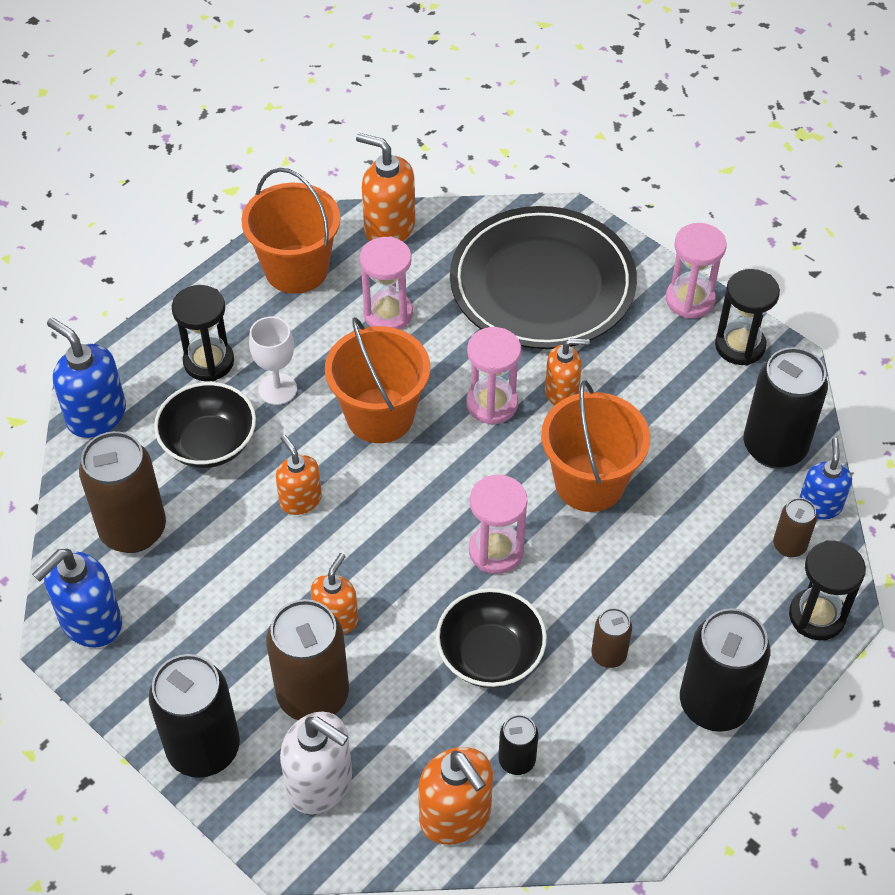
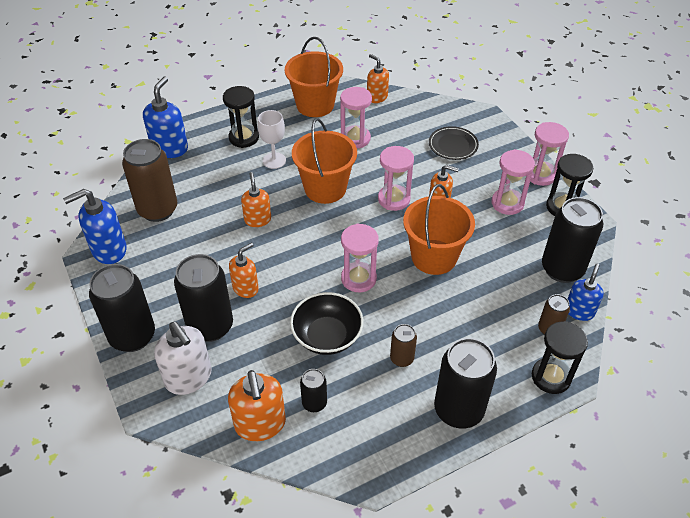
camera: 20 degrees right, 5 degrees down
(96, 415) = (170, 148): blue soap dispenser -> blue soap dispenser turned 45 degrees clockwise
(209, 443) = (222, 178): black bowl -> none
(313, 695) = (210, 326): brown can -> black can
(389, 228) = (377, 97): orange soap dispenser -> orange soap dispenser, size x0.65
(542, 284) = (453, 145): black plate -> black plate, size x0.43
(660, 362) = (507, 203): none -> pink hourglass

